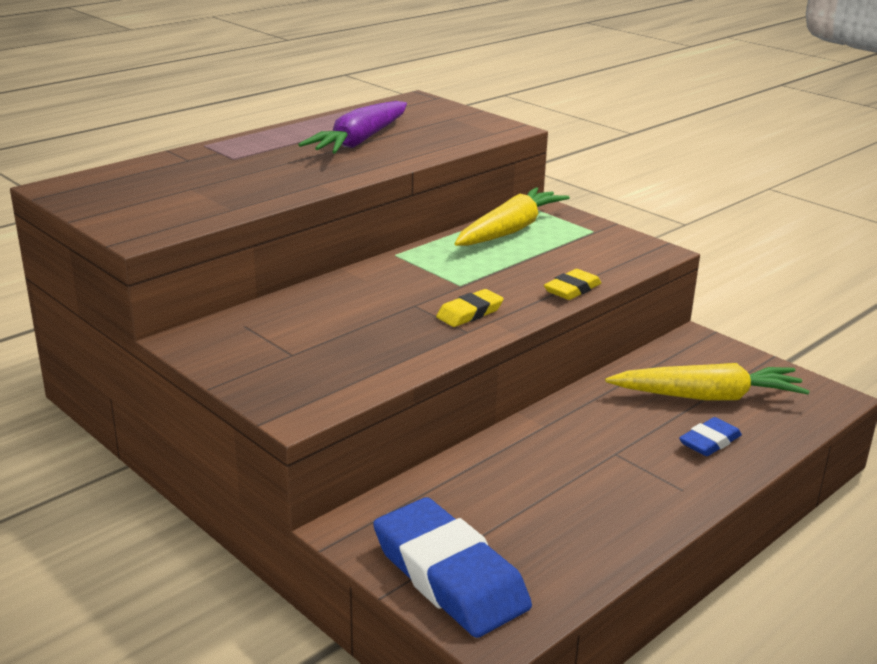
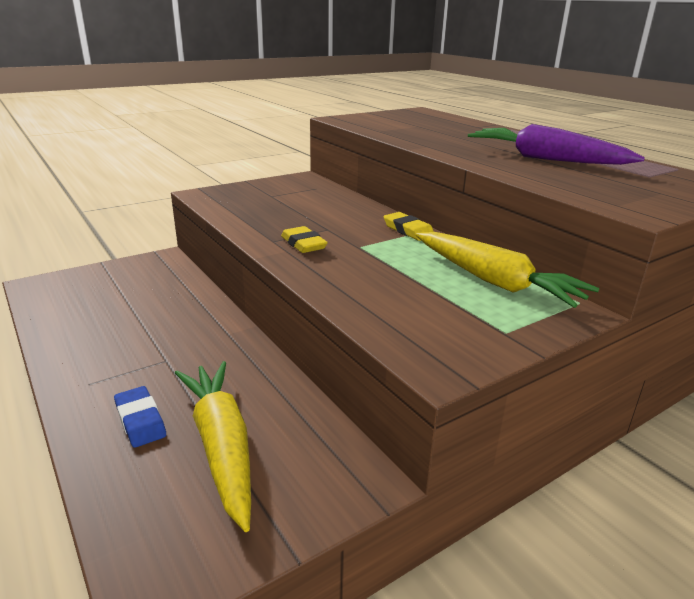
camera: 100 degrees right, 0 degrees up
(450, 575) = (95, 278): blue eraser -> none
(572, 289) = (335, 291): yellow eraser -> yellow eraser (408, 230)
(707, 396) = (222, 445): yellow carrot -> yellow carrot turned 150 degrees clockwise

